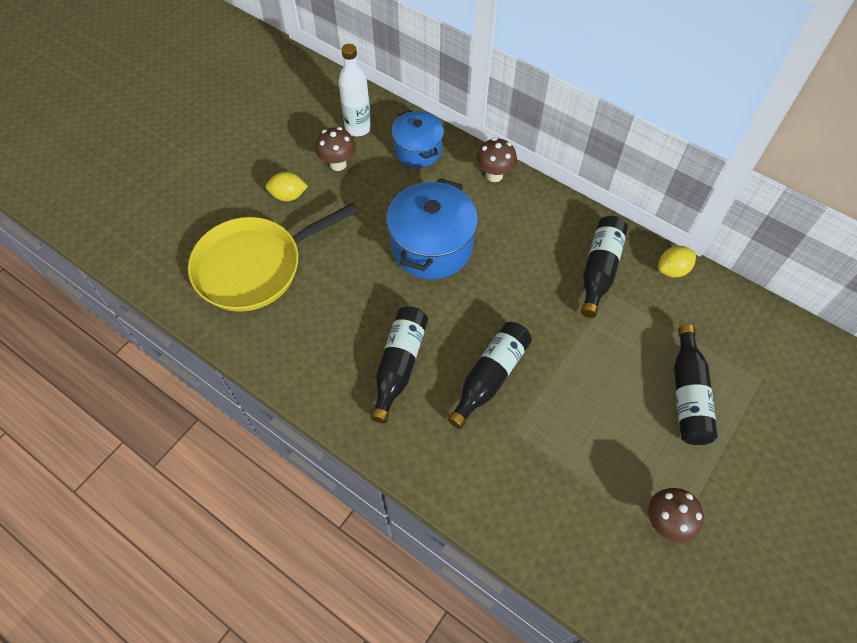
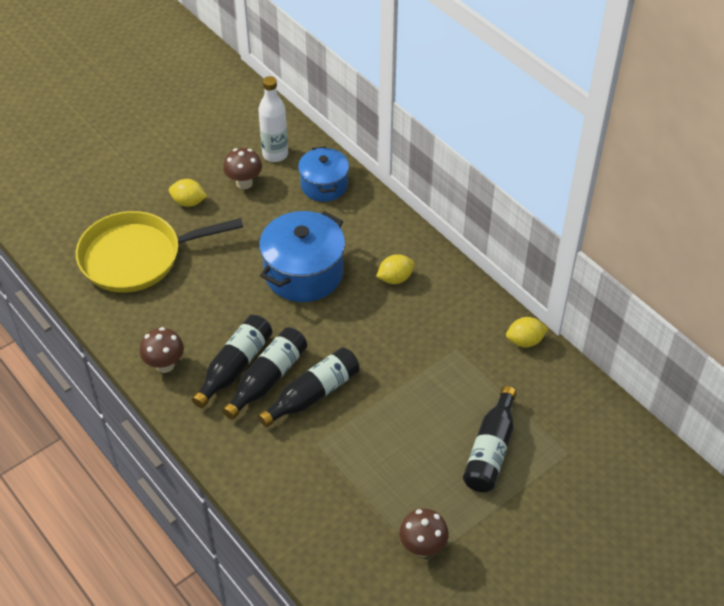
camera: 15 degrees right, 10 degrees down
(494, 175) = (388, 222): brown mushroom -> brown mushroom (165, 365)
(523, 232) = (395, 278): none -> yellow lemon
(599, 270) = (454, 326): black bottle -> black bottle (268, 378)

